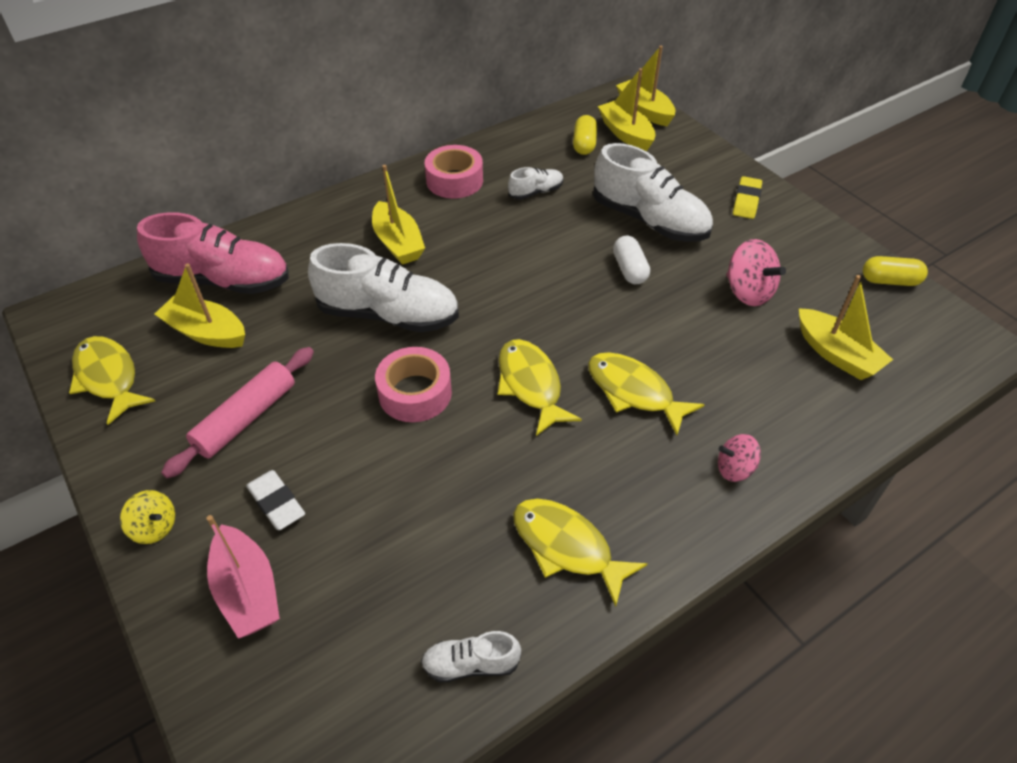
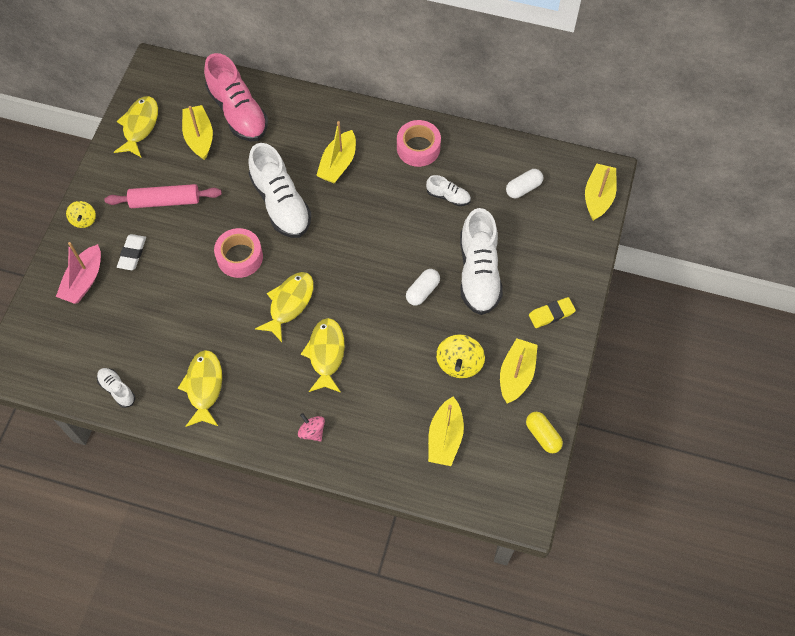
camera: 50 degrees right, 15 degrees up
(584, 144) = (523, 188): yellow capsule -> white capsule
(626, 134) = (559, 203): yellow boat -> yellow boat (516, 375)
(748, 292) = (459, 363): pink spinning top -> yellow spinning top

